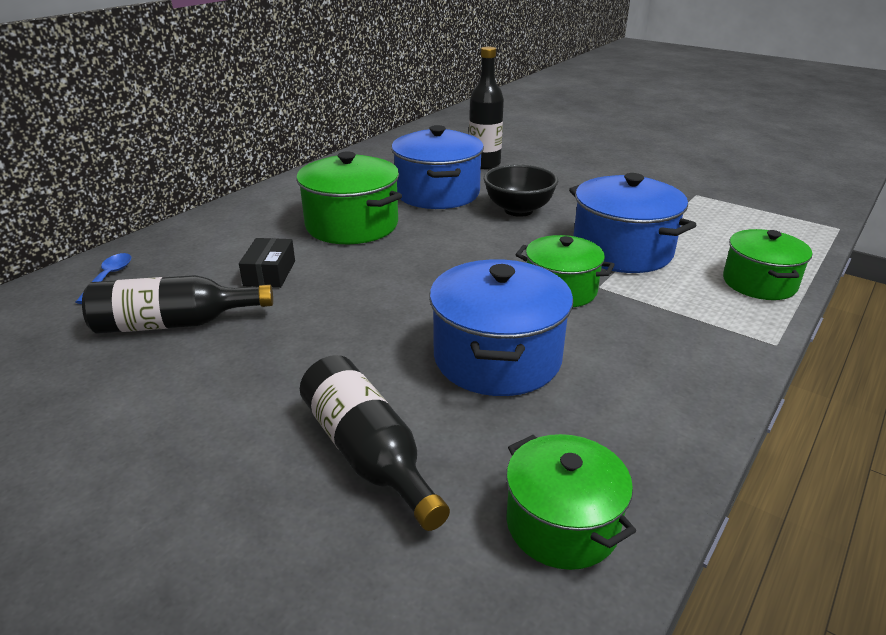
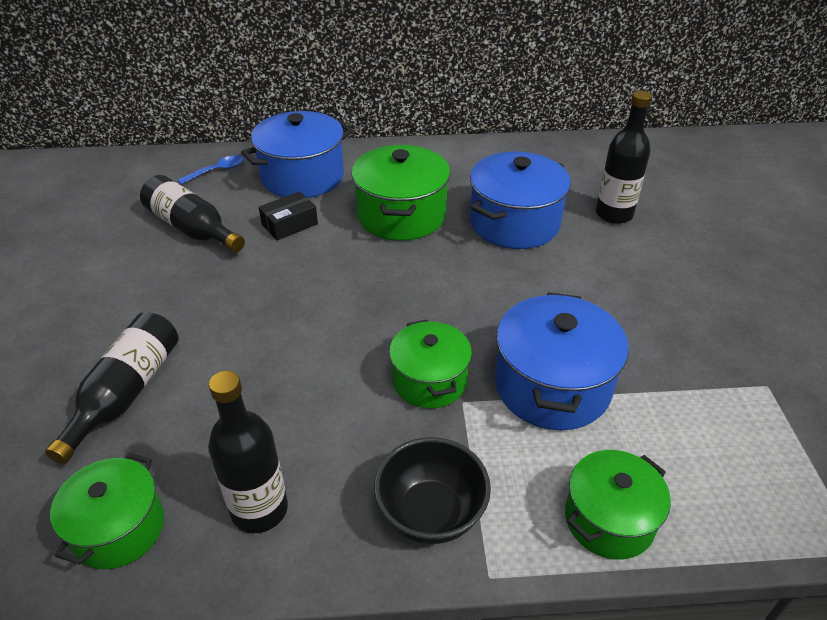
camera: 50 degrees right, 10 degrees up
(497, 358) = (288, 395): blue pot -> blue pot (302, 177)
(518, 210) = (547, 283): black bowl -> black bowl (431, 513)
(619, 423) = (259, 509): none -> black bottle

